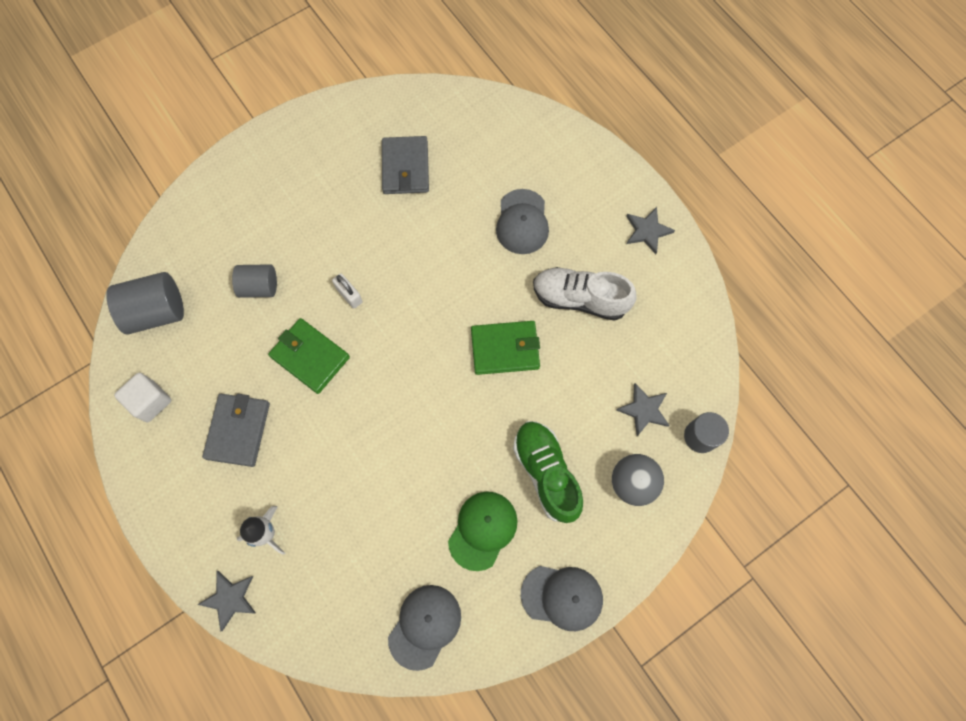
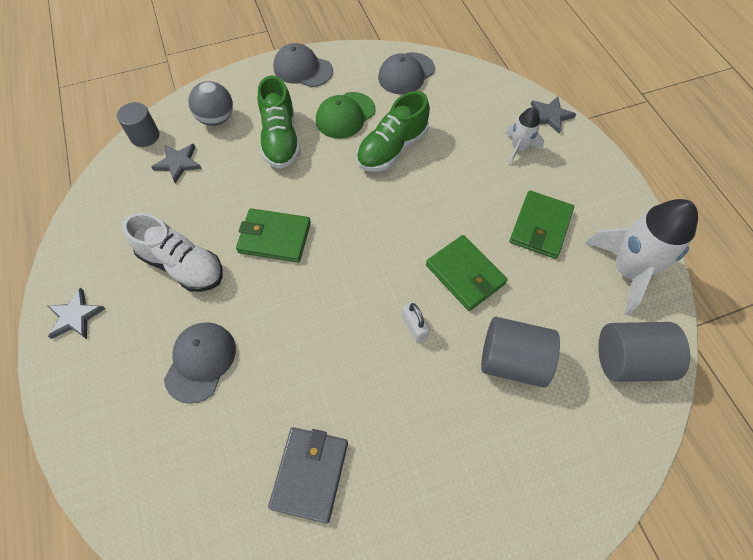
camera: 165 degrees left, 10 degrees down
(150, 401) = (627, 270): white cube -> white rocket
(238, 430) = (540, 226): grey wallet -> green wallet
(259, 287) = (512, 360): grey cylinder -> grey cylinder, size x1.53
(414, 493) = (392, 148): none -> green shoe

